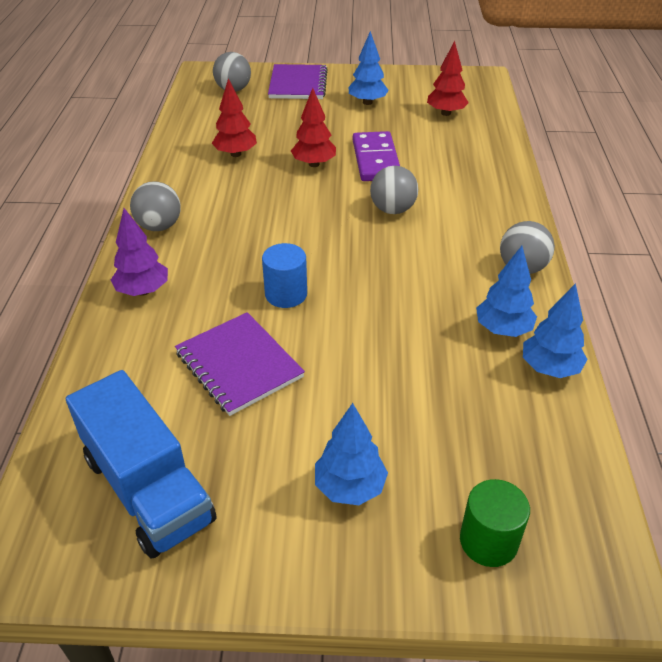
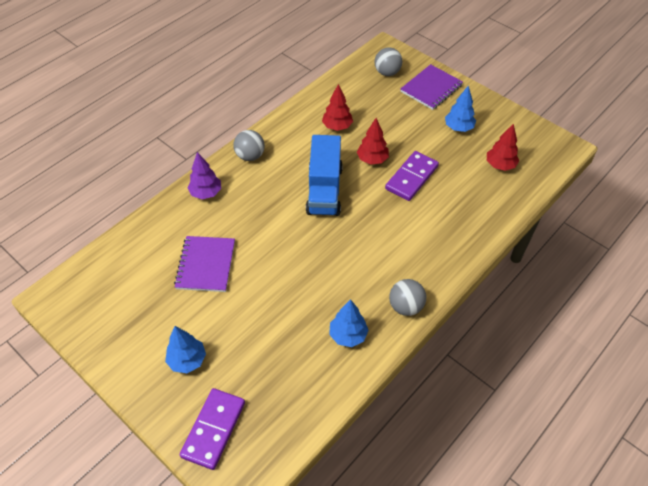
camera: 40 degrees right, 10 degrees up
(148, 489) = (115, 300): blue truck -> blue truck (324, 190)
(286, 294) = (266, 239): blue cylinder -> none
(392, 210) = (380, 220): grey ball -> none
(488, 541) = (214, 429): green cylinder -> purple domino
(549, 368) = (344, 374): blue tree -> none

